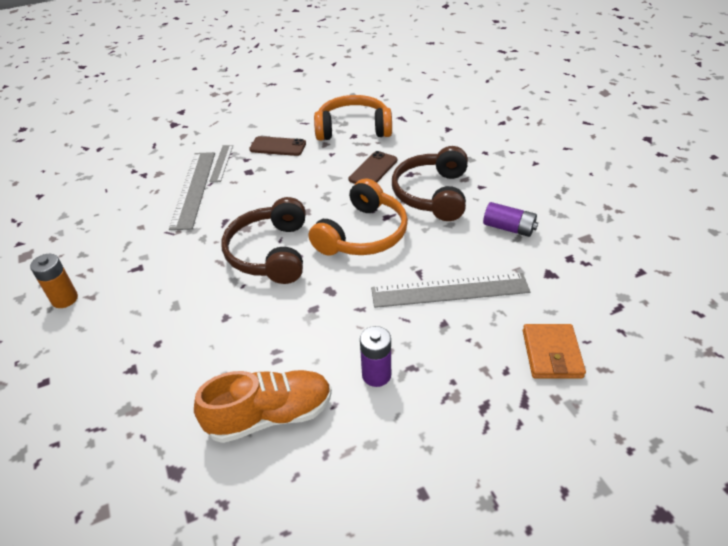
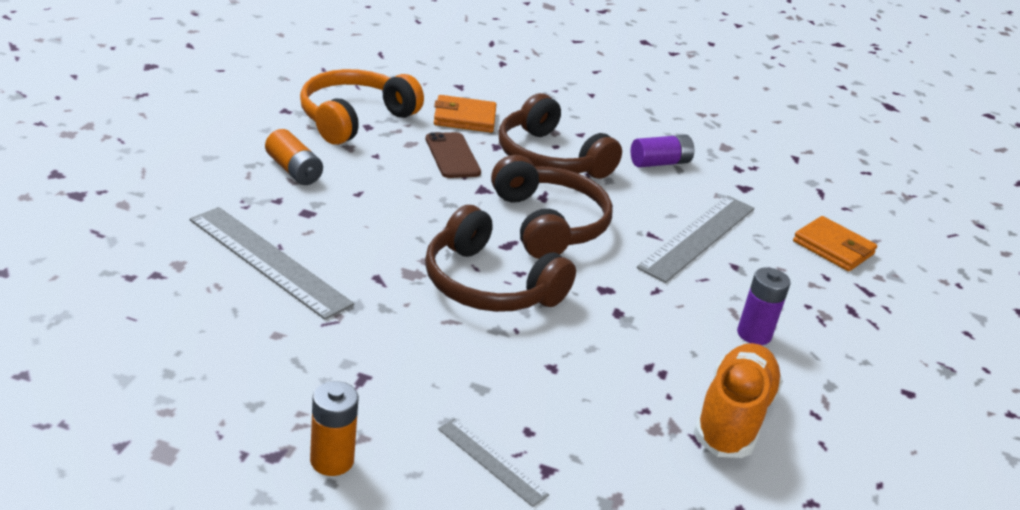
camera: 55 degrees left, 10 degrees down
(222, 163) = (251, 216): grey ruler -> grey ruler (492, 461)
(278, 146) = (294, 170): brown phone -> orange battery
(363, 234) = (548, 224): orange headphones -> brown headphones
(418, 149) = (464, 118): none -> orange wallet

